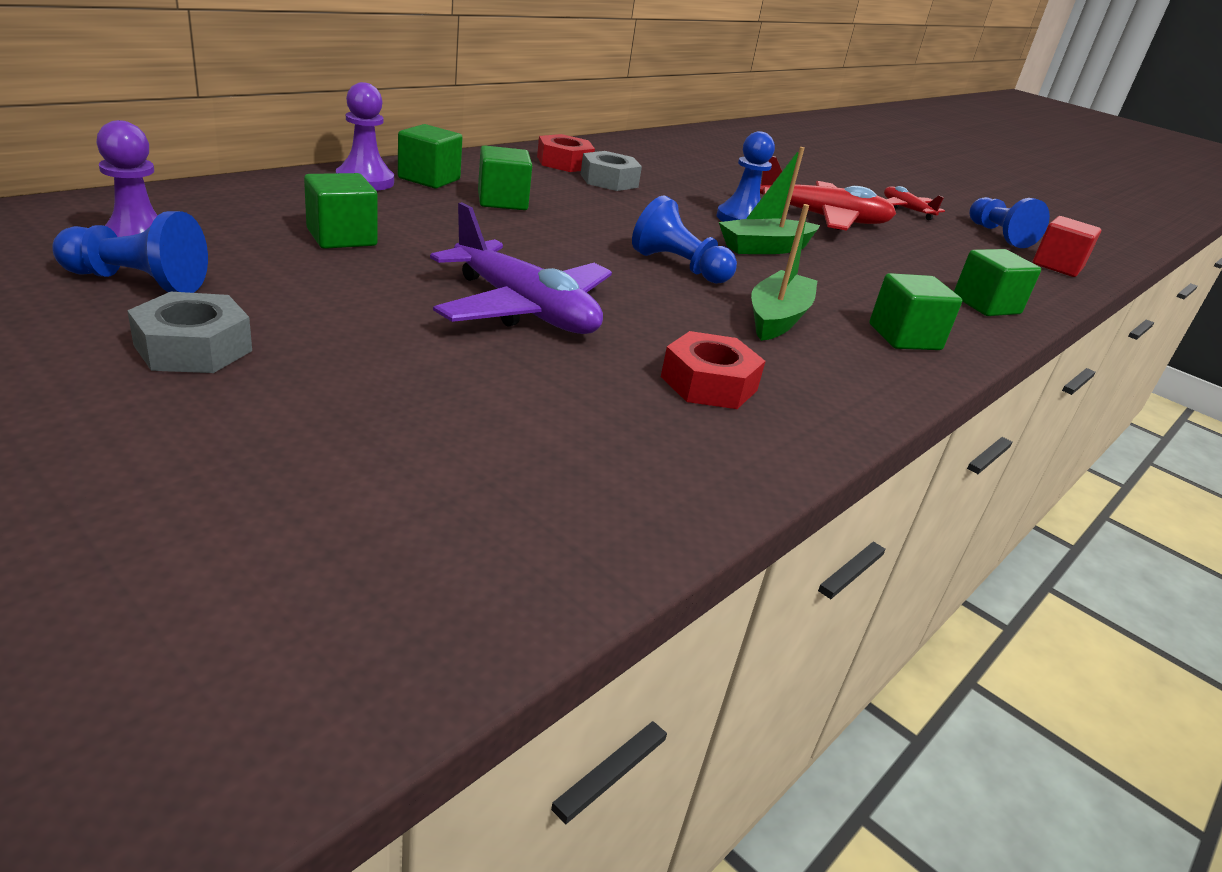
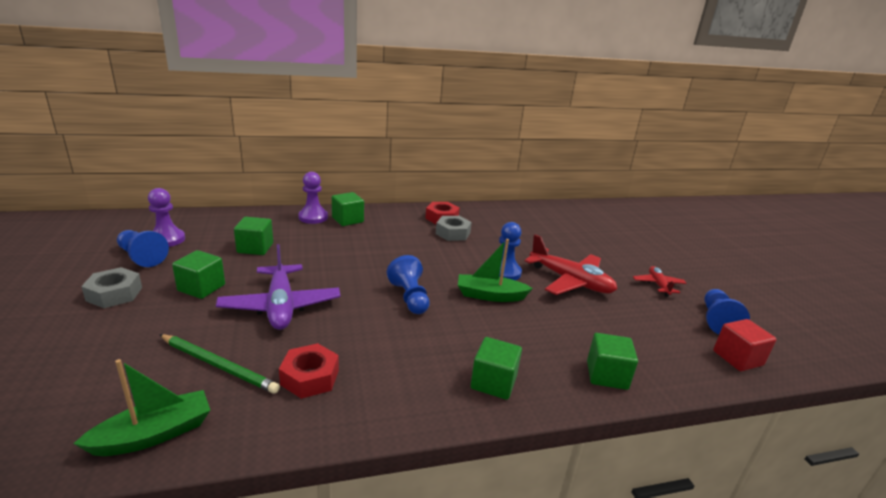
camera: 35 degrees right, 5 degrees down
(502, 201) = (367, 238): green cube -> green cube (201, 288)
(565, 402) = (219, 365): none -> green pencil
(777, 318) = (420, 346): green boat -> green boat (154, 434)

